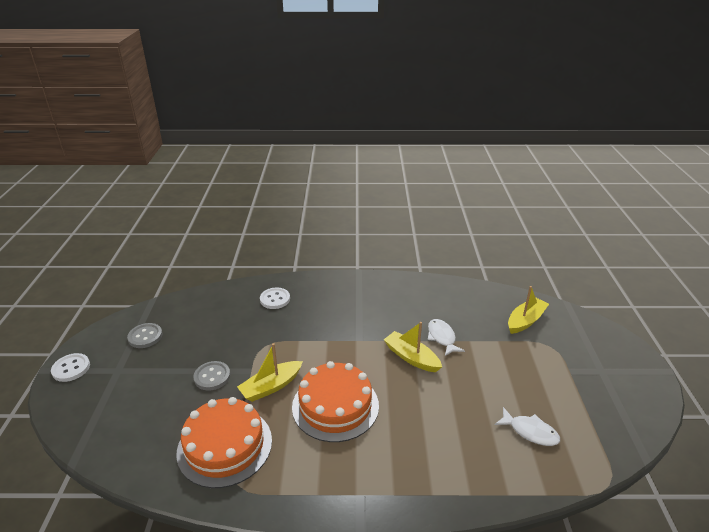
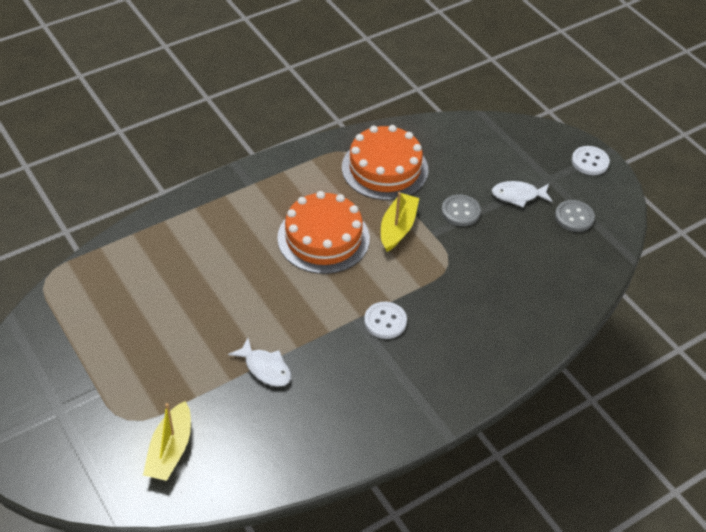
camera: 145 degrees right, 15 degrees up
(275, 299) = (503, 327): white button -> white button (385, 321)
(411, 357) = (285, 323): yellow boat -> none
(530, 432) = (127, 296): white fish -> white fish (518, 195)

